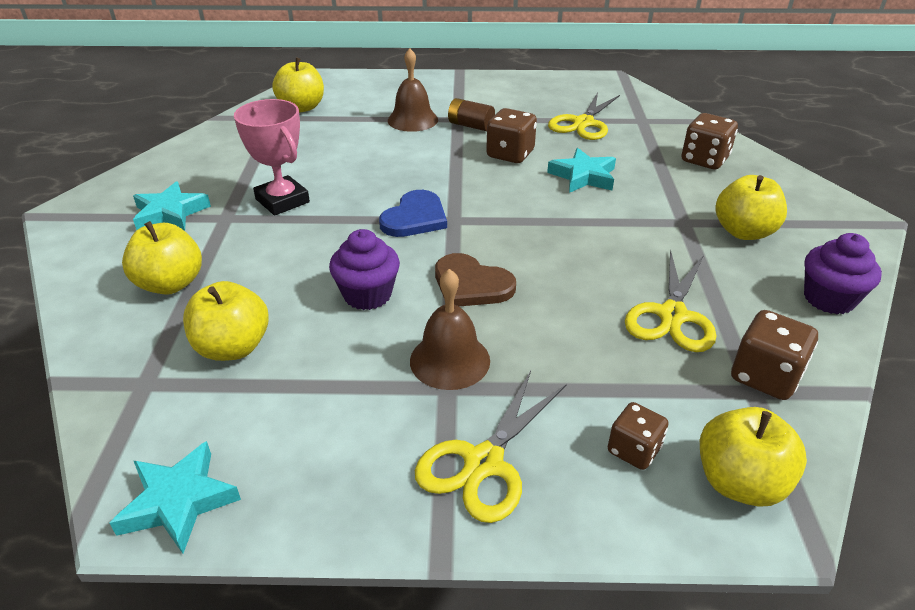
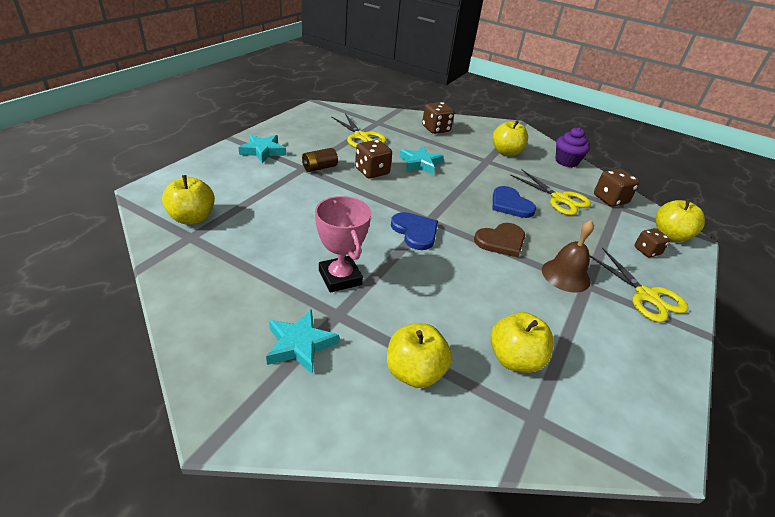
camera: 65 degrees left, 0 degrees up
(178, 501) = (656, 426): turquoise star -> turquoise star (263, 151)
(282, 201) = (340, 278): pink trophy -> pink trophy turned 75 degrees clockwise
(367, 295) = (488, 281): purple cupcake -> none
(412, 120) = (282, 183): brown bell -> none
(581, 271) = (510, 204): none -> blue heart

